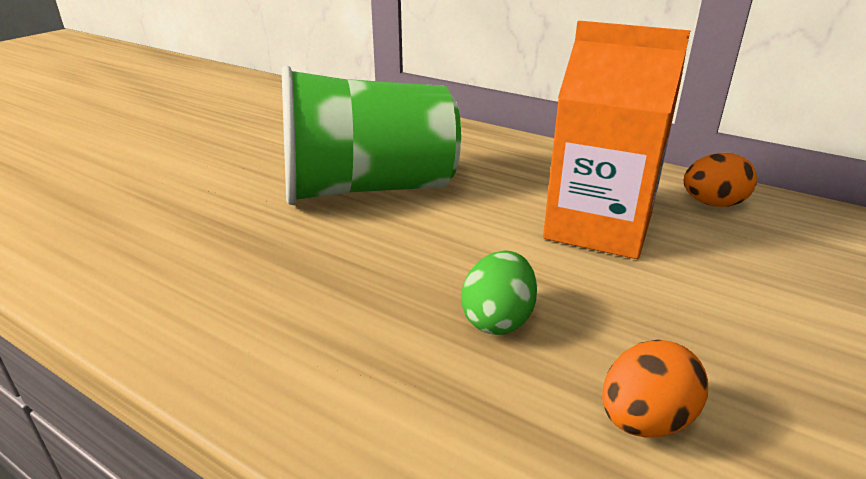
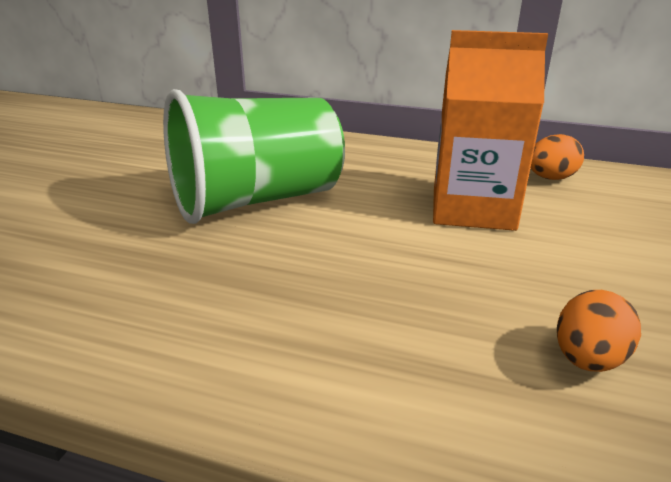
camera: 15 degrees left, 0 degrees up
(498, 320) = (431, 298): green egg -> none

